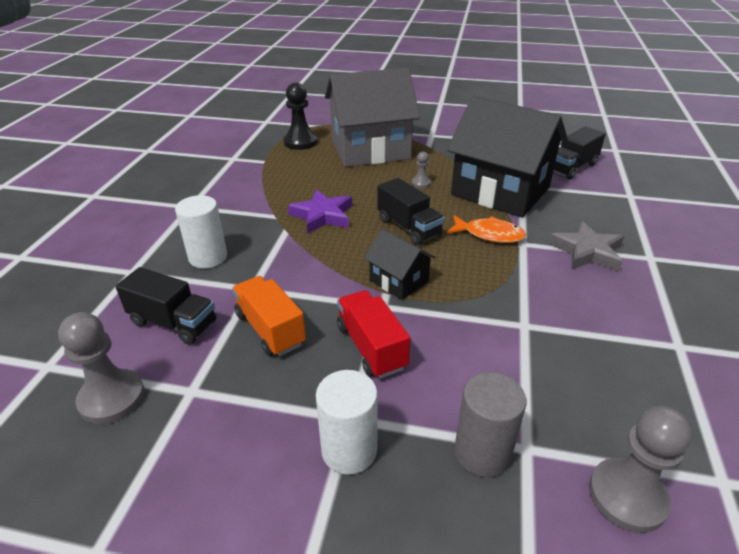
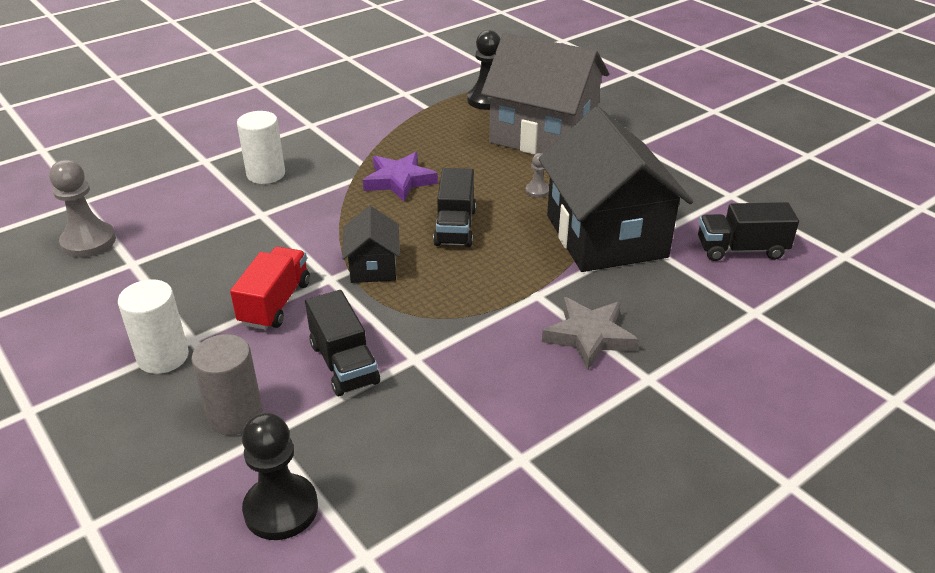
camera: 40 degrees right, 0 degrees up
(173, 323) = (181, 212): black truck -> black truck (344, 363)
(270, 329) = (230, 251): orange truck -> none
(489, 234) = (519, 271): orange fish -> none
(627, 496) = (281, 509): grey pawn -> black pawn

